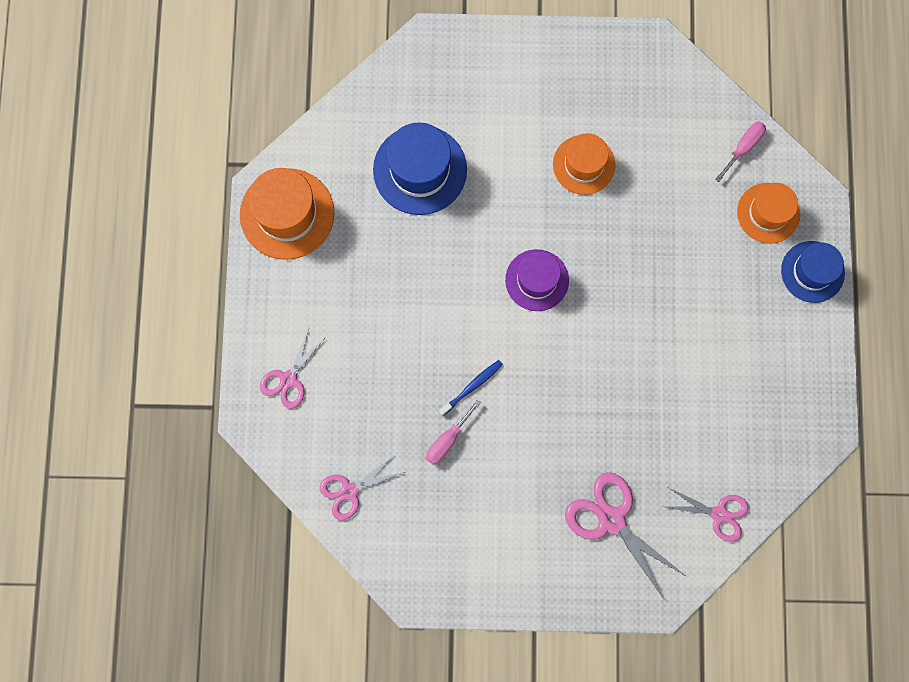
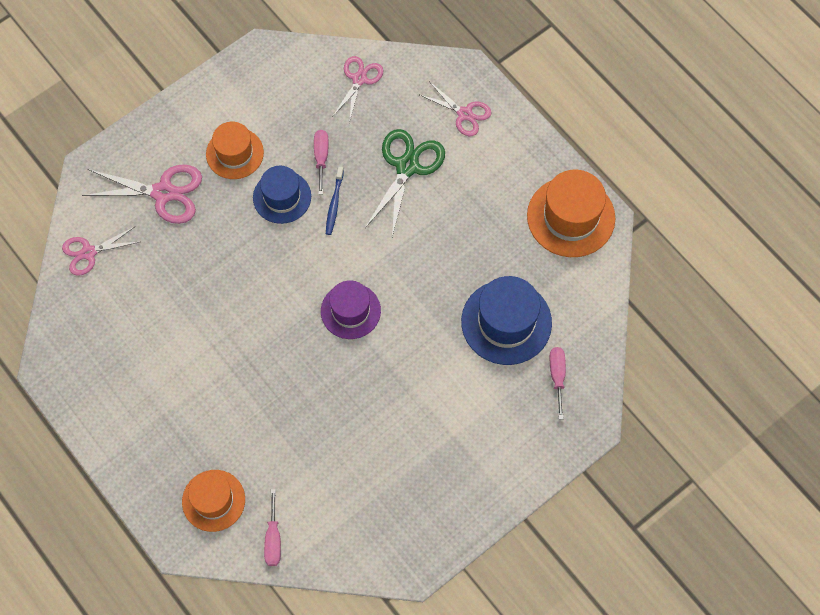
camera: 140 degrees right, 10 degrees down
(288, 379) = (464, 114): pink scissors -> pink scissors turned 135 degrees clockwise
(381, 370) = (407, 166): none -> green scissors
(419, 96) = (557, 376): none -> pink screwdriver
(584, 164) = (388, 424): orange hat -> orange hat (234, 153)
(812, 271) = (144, 481): blue hat -> blue hat (282, 197)

